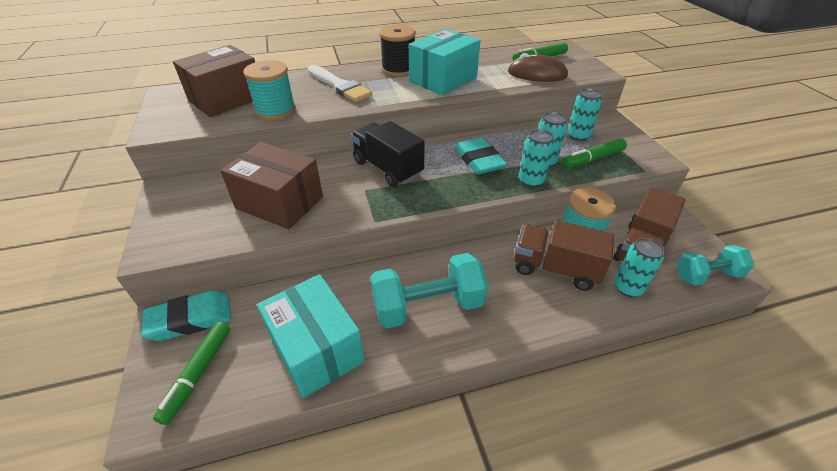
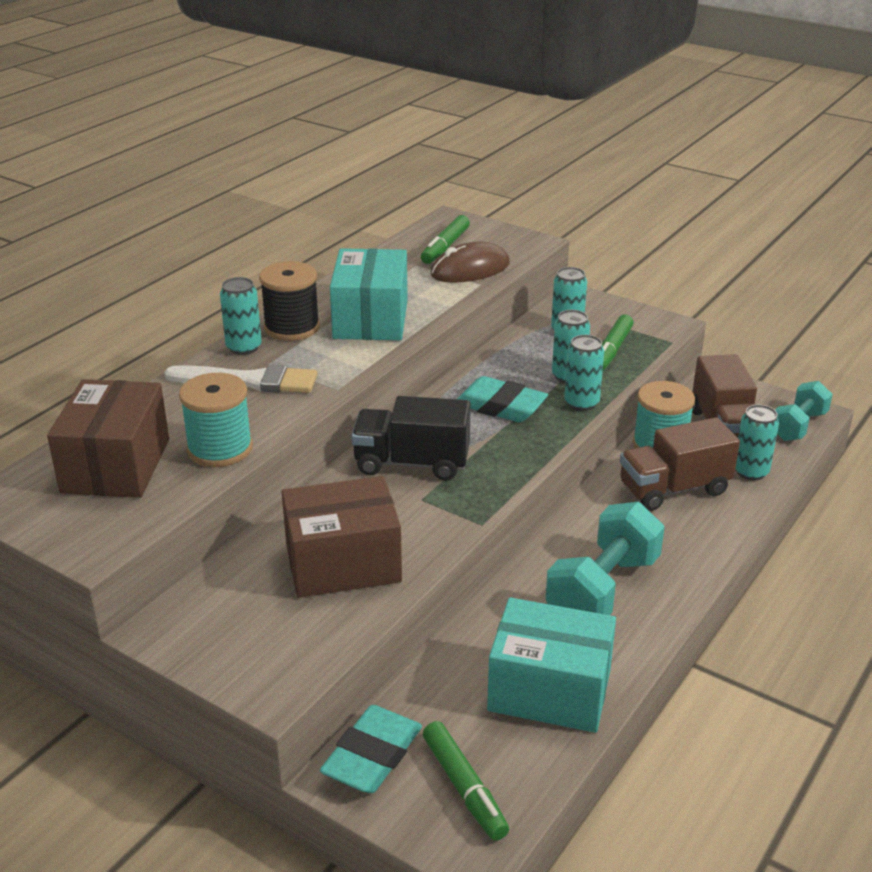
camera: 40 degrees left, 10 degrees down
(362, 70) = (244, 347): none -> turquoise can

